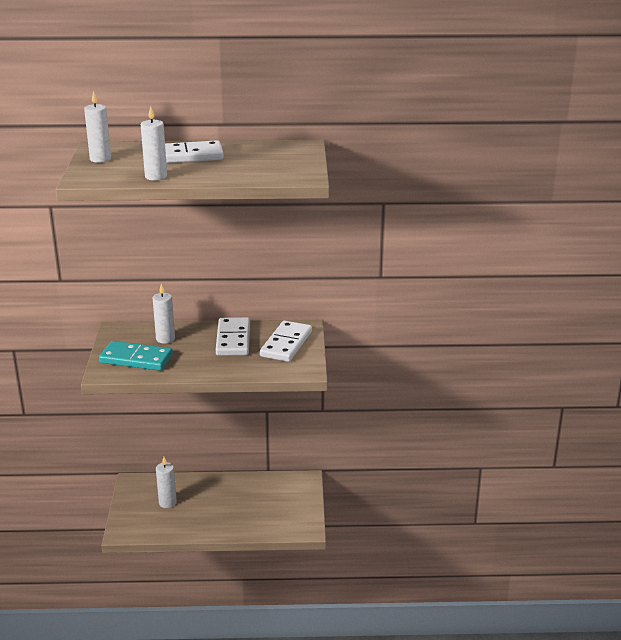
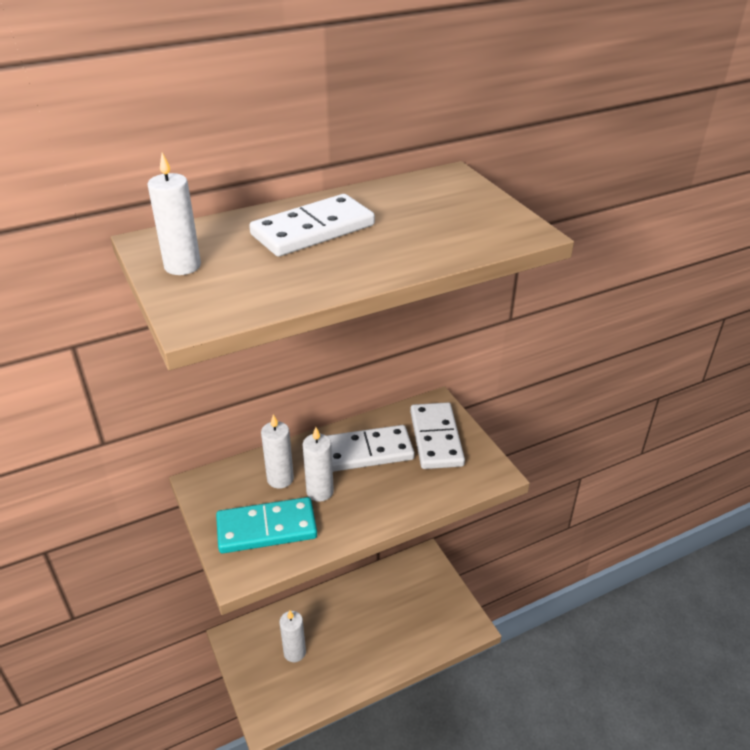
camera: 25 degrees left, 10 degrees up
(156, 176) = (311, 282): white candle -> white candle (320, 492)
(233, 339) = (367, 451): white domino -> white domino turned 75 degrees counterclockwise

